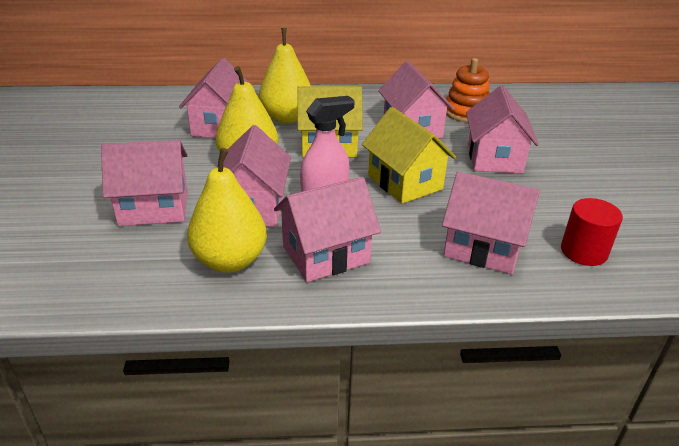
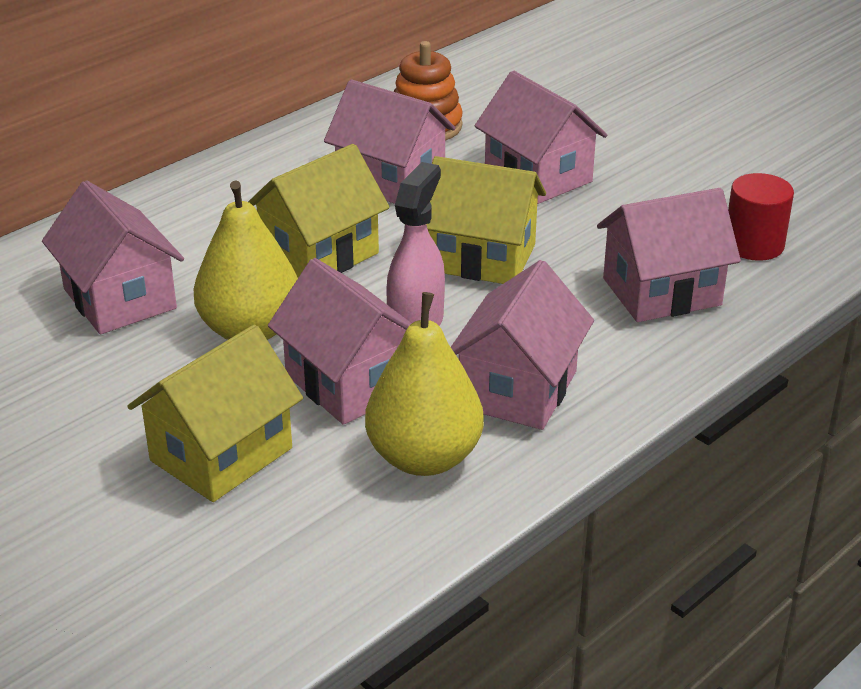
camera: 40 degrees left, 0 degrees up
(154, 208) = (221, 454): pink house -> yellow house
(287, 117) = (198, 241): yellow pear -> none

